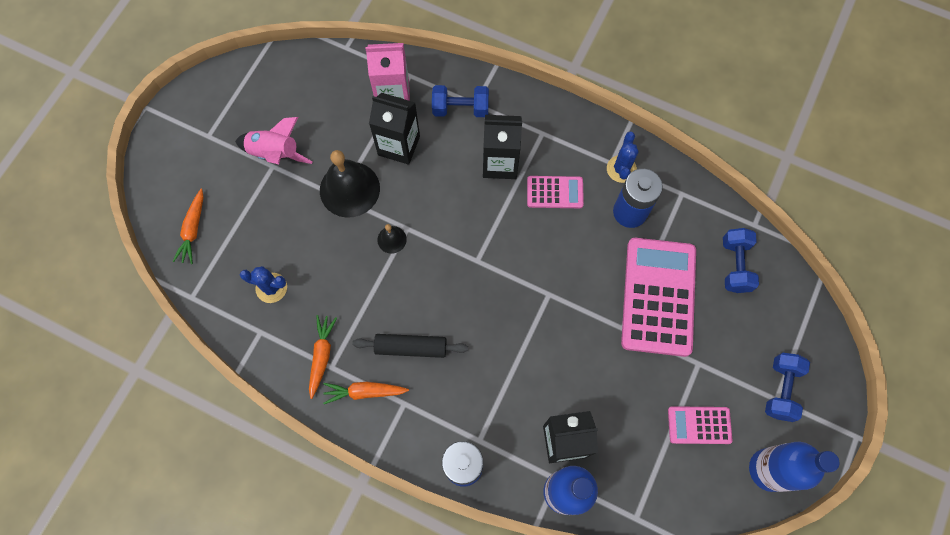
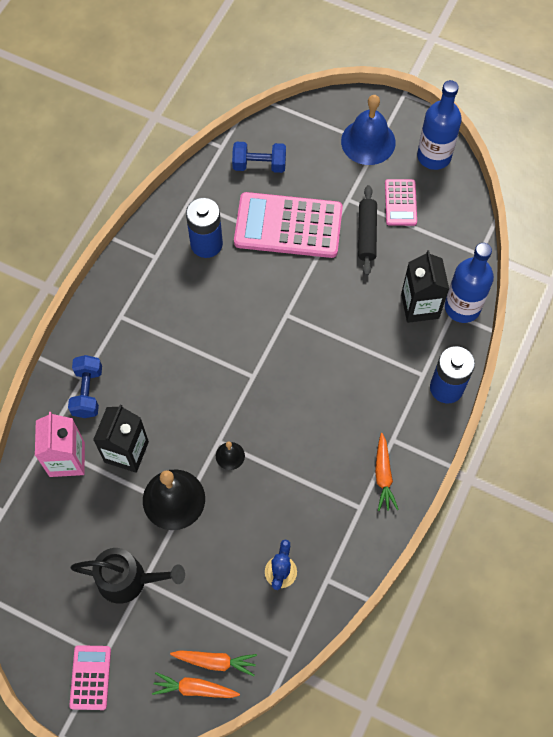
camera: 90 degrees left, 5 degrees down
(275, 153) = (129, 580): pink rocket -> black watering can
(322, 356) = (350, 517): orange carrot -> orange carrot (195, 688)
(411, 347) = (339, 435): black rolling pin -> black rolling pin (367, 234)
(500, 163) = (151, 355): black carton -> none
(555, 192) = (184, 307): pink calculator -> pink calculator (90, 677)
(621, 169) = (162, 249): blue cactus -> none
(781, 389) = (368, 141): blue dumbbell -> blue bell

